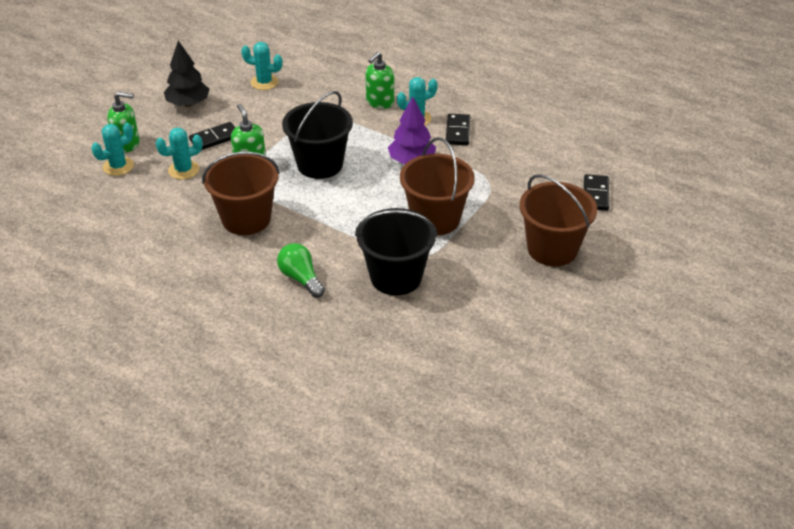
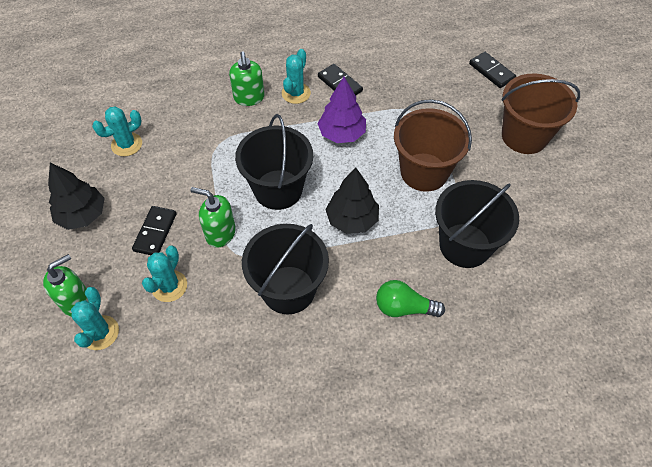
camera: 45 degrees left, 15 degrees up
(246, 219) = (288, 289): brown bucket -> black bucket
(342, 211) = (352, 219): none -> black tree

